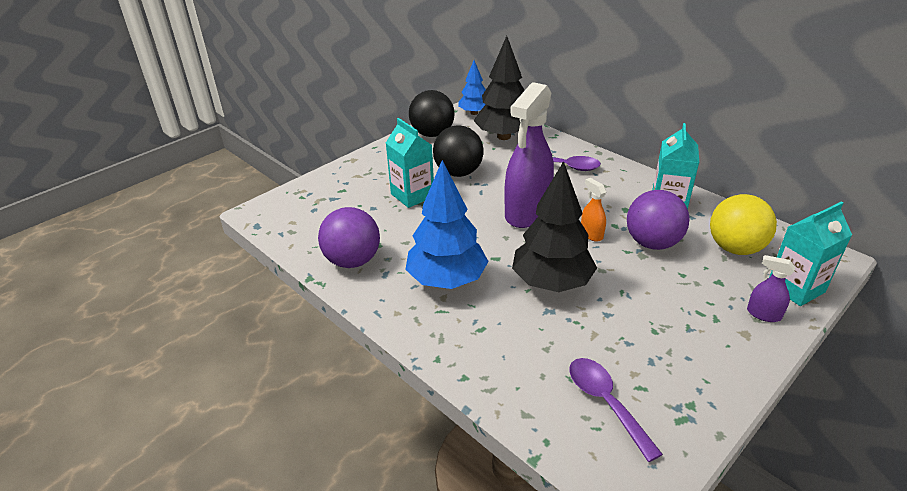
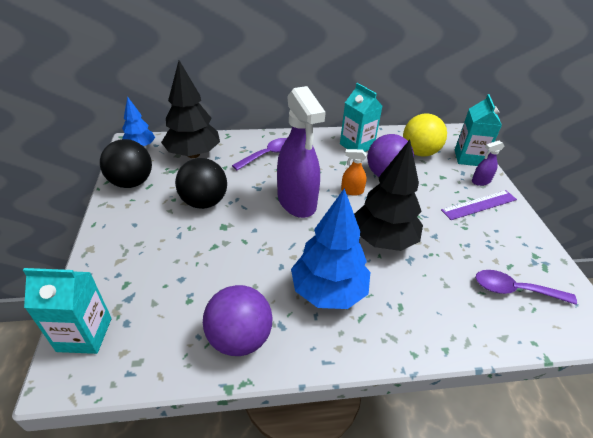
camera: 55 degrees left, 5 degrees up
(412, 195) = (197, 244): turquoise carton -> turquoise carton (84, 334)
(713, 328) = (479, 205): none -> purple ruler

